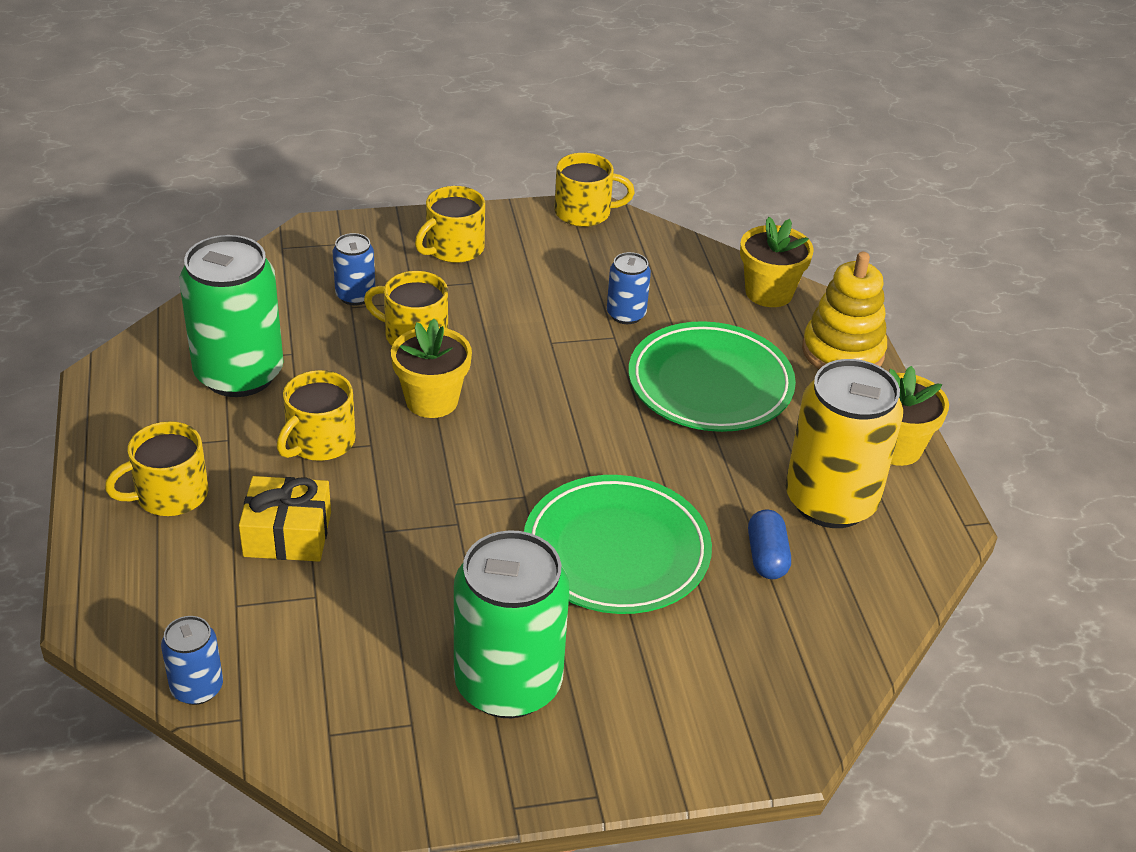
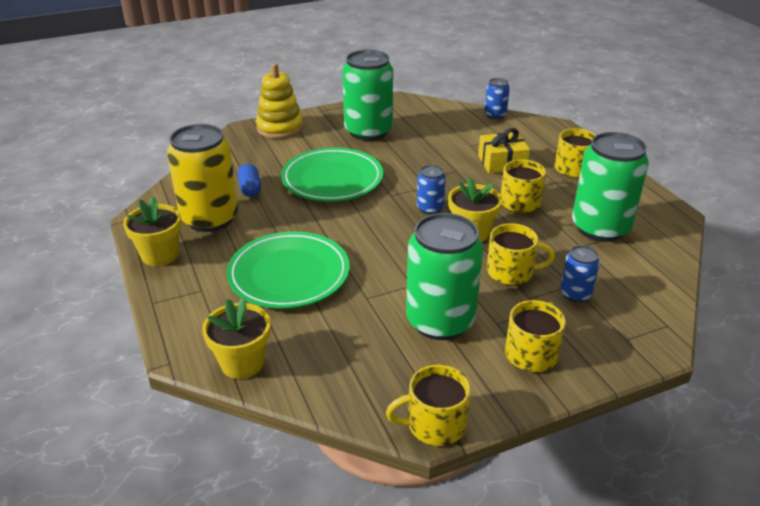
camera: 170 degrees right, 5 degrees down
(536, 295) = (440, 321): none -> green can
(626, 314) = (362, 318): blue can -> blue can (430, 208)
(842, 352) = (184, 318): yellow stacking toy -> yellow stacking toy (280, 128)

